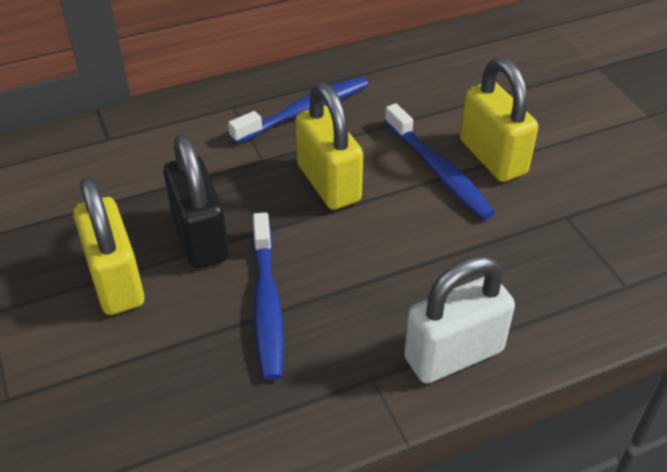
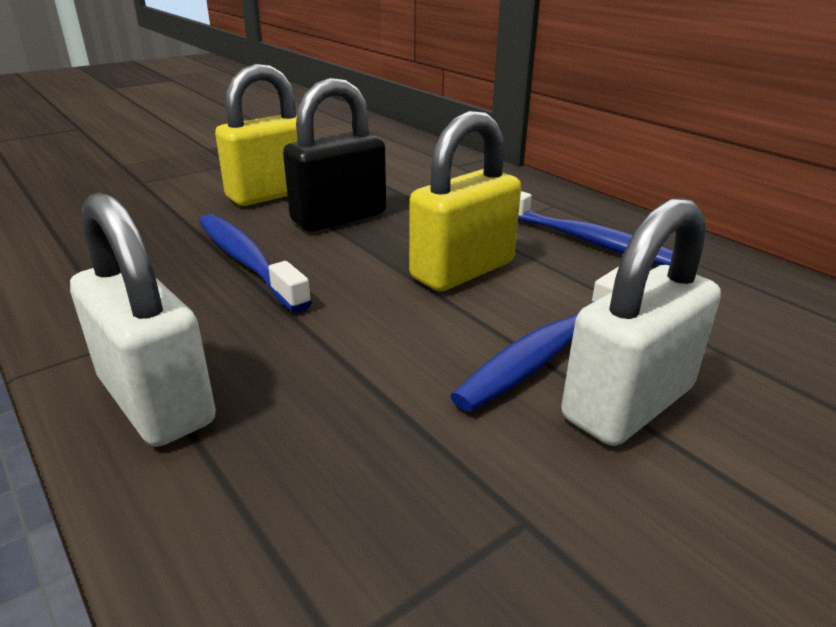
camera: 75 degrees right, 15 degrees down
(267, 304) = (247, 261): blue toothbrush -> blue toothbrush turned 75 degrees clockwise
(492, 157) = (628, 403): yellow padlock -> white padlock

